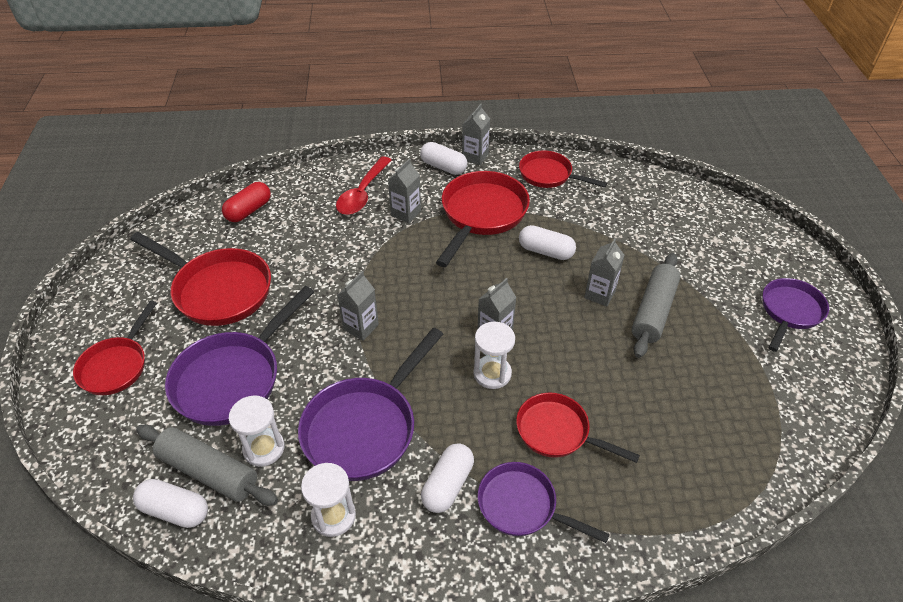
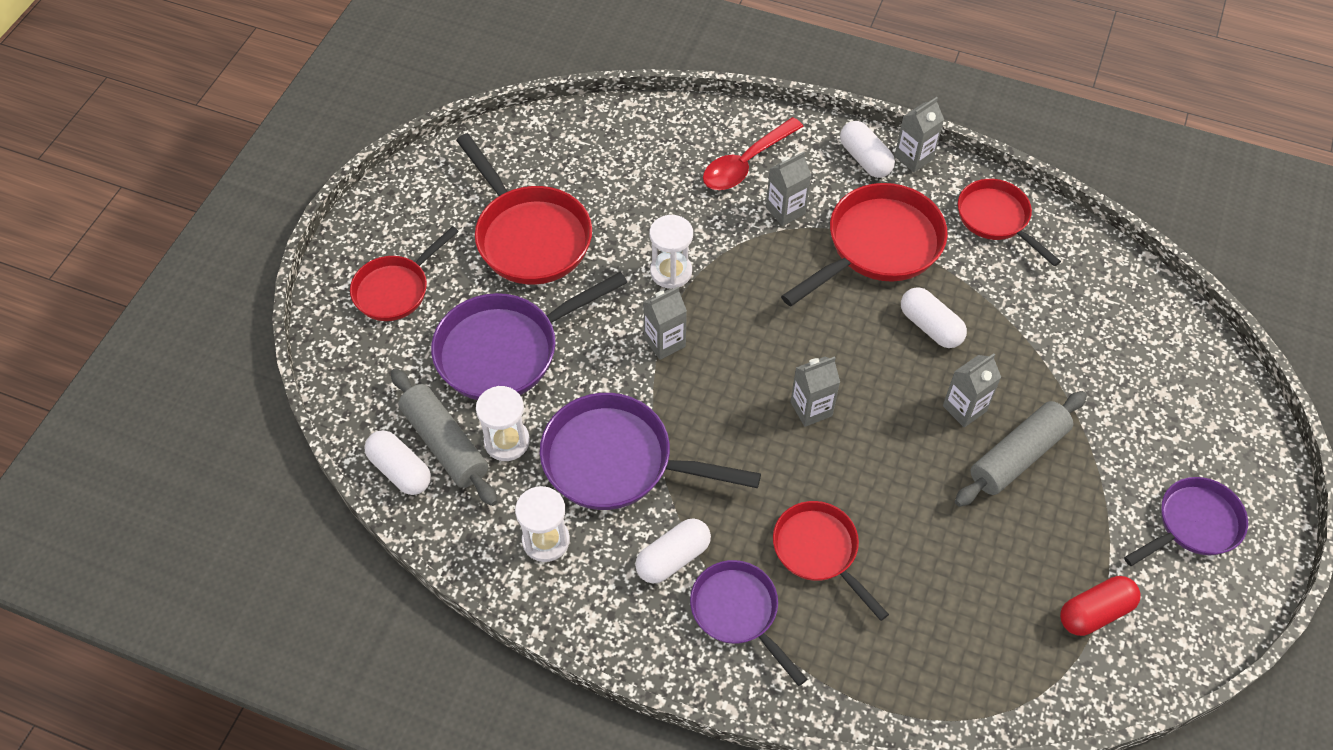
camera: 25 degrees right, 10 degrees up
(249, 210) = (602, 141): red capsule -> red capsule (1095, 612)
(364, 428) = (616, 461): purple pan -> purple pan turned 45 degrees clockwise
(492, 373) = (783, 456): white hourglass -> white hourglass (671, 272)

